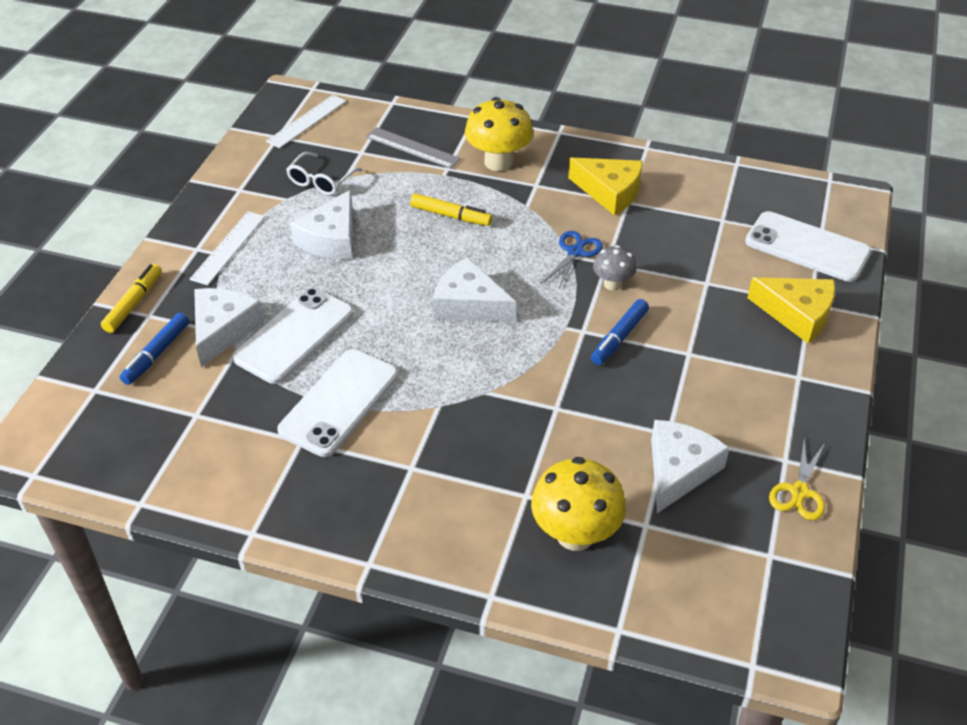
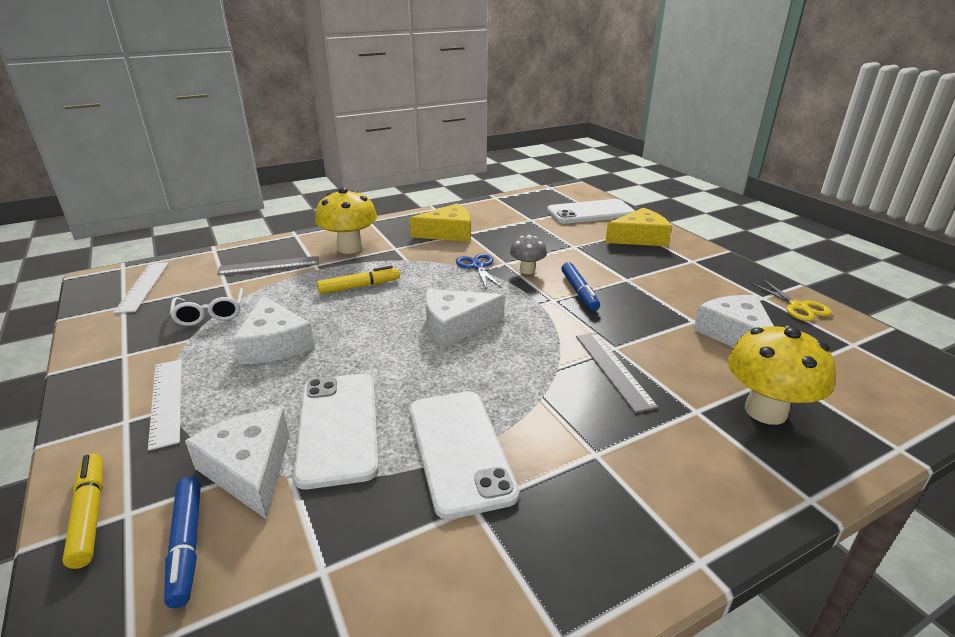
camera: 45 degrees left, 15 degrees down
(523, 423) = (613, 369): none -> grey ruler

